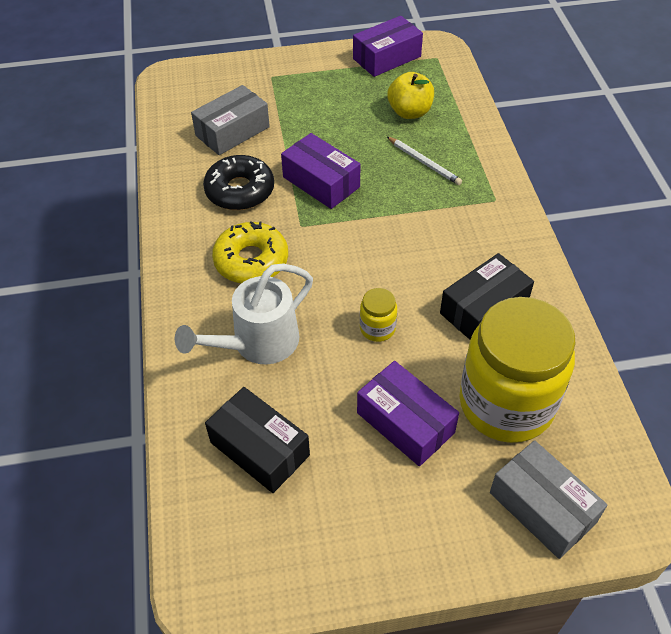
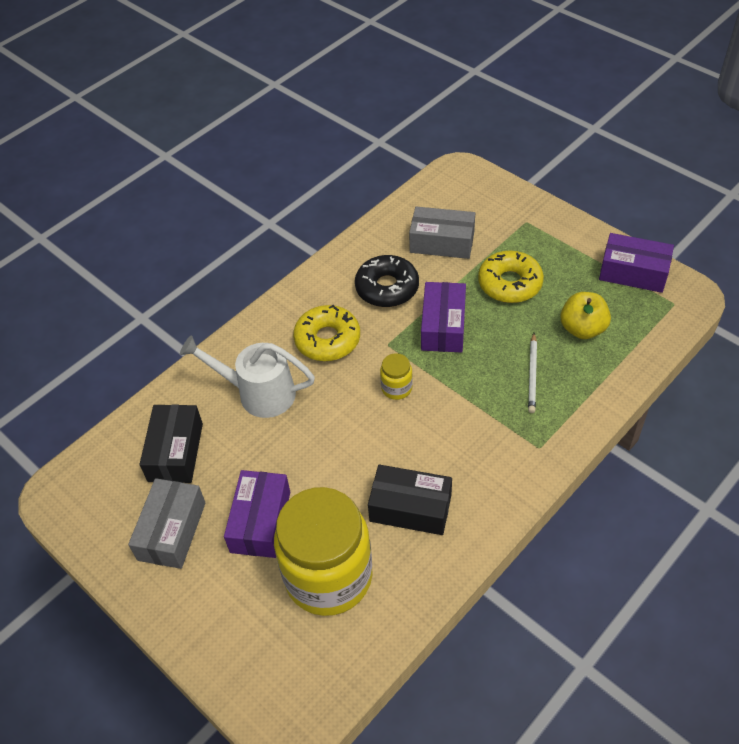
camera: 55 degrees right, 0 degrees up
(322, 121) = (509, 283): none -> yellow donut
(377, 328) = (331, 452): yellow jar -> yellow jar (396, 388)
(542, 507) = (252, 652): grey box -> grey box (172, 531)

